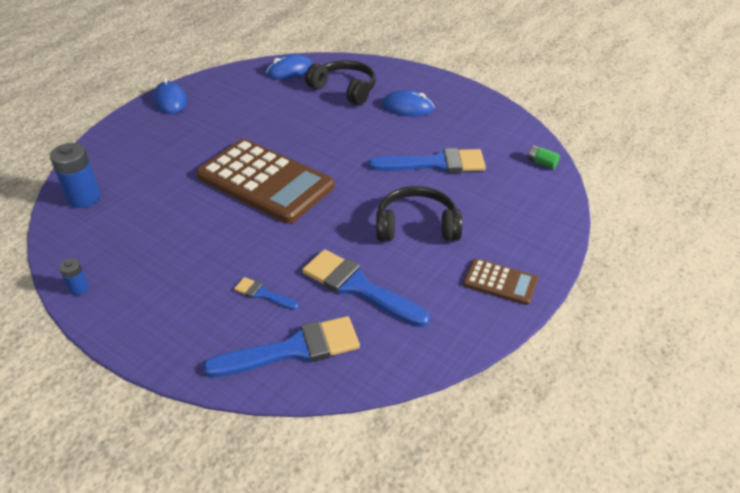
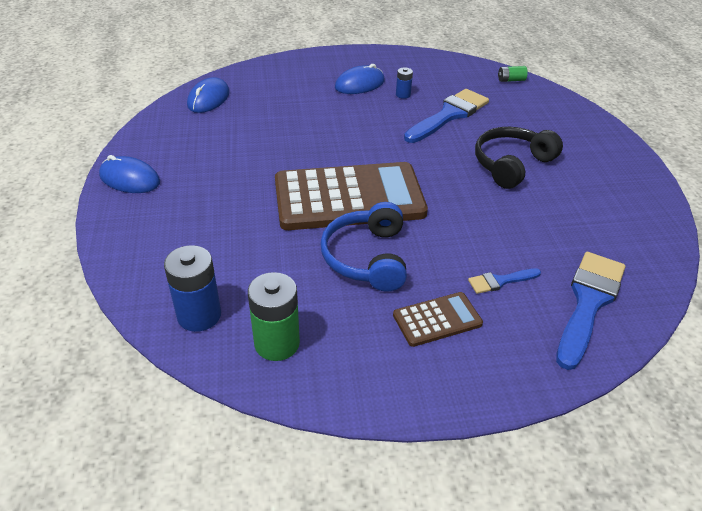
camera: 45 degrees left, 0 degrees up
(79, 288) = (346, 393): blue battery -> blue battery (403, 95)
(92, 238) = (277, 343): none -> green battery
(212, 224) = (367, 257): none -> blue headphones
(344, 89) = (286, 93): black headphones -> none
(358, 287) = (550, 230): blue brush -> none
(500, 282) = (617, 169): brown calculator -> brown calculator (437, 319)

